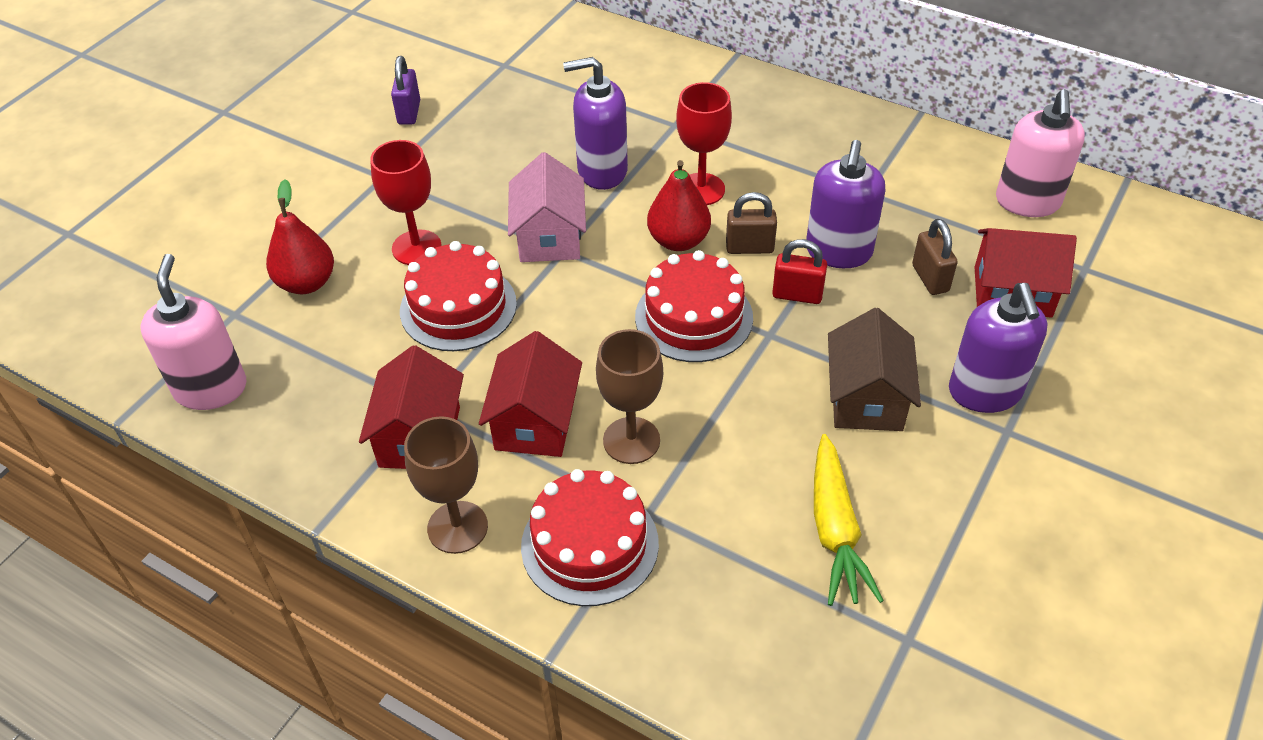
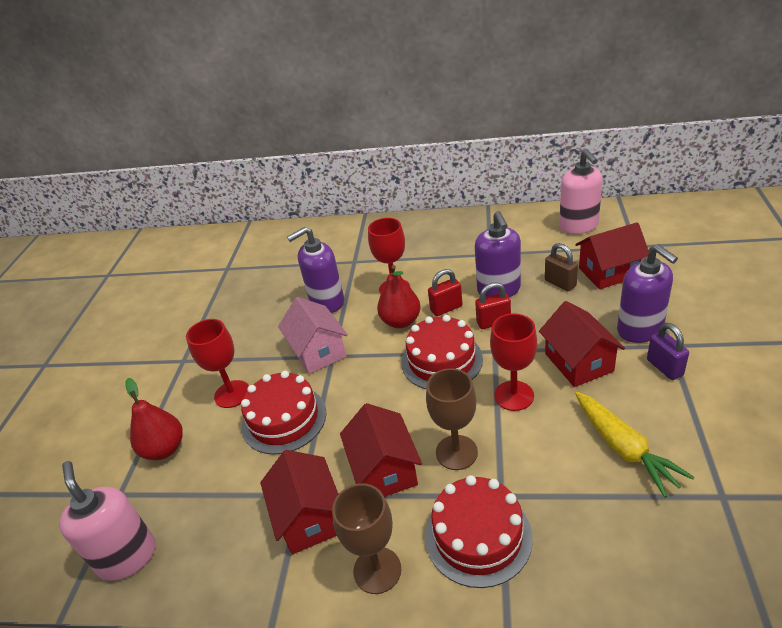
camera: 20 degrees left, 10 degrees down
(409, 113) = (179, 317): purple padlock -> purple padlock (664, 367)
(749, 248) = (446, 308): brown padlock -> red padlock
(750, 404) = (514, 395): none -> red goblet
(866, 398) = (578, 362): brown house -> red house

